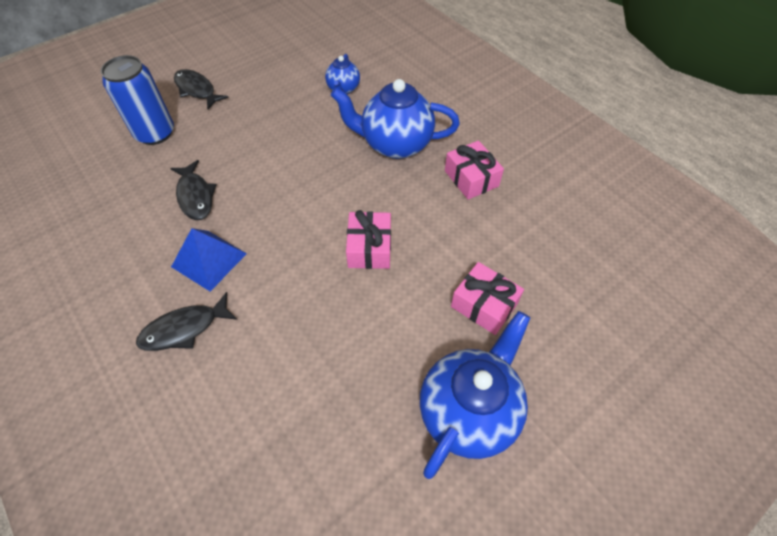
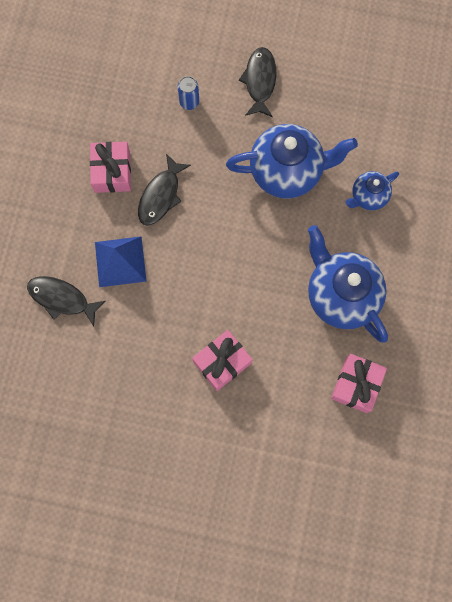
camera: 50 degrees right, 20 degrees up
(155, 133) = (189, 102): blue can -> blue can, size x0.48
(468, 411) = (153, 527): blue teapot -> blue teapot (287, 172)
(484, 305) = (241, 481): pink gift -> pink gift (112, 172)

